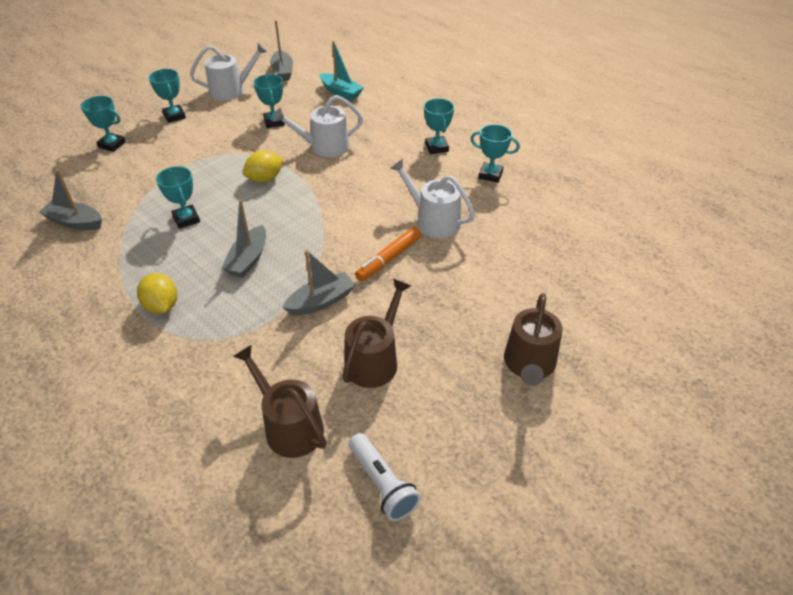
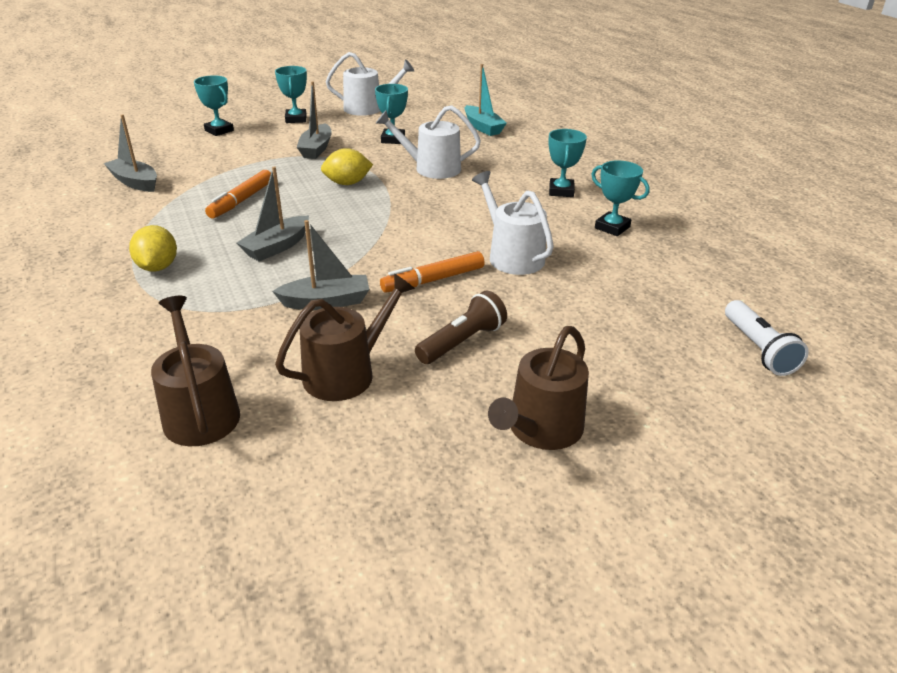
camera: 20 degrees right, 10 degrees down
(186, 219) = (241, 201): turquoise trophy -> orange marker
(282, 72) = (432, 102): grey boat -> grey boat (316, 149)
(382, 484) = (261, 506): white flashlight -> white flashlight (758, 349)
(440, 308) = (462, 342): none -> brown flashlight

